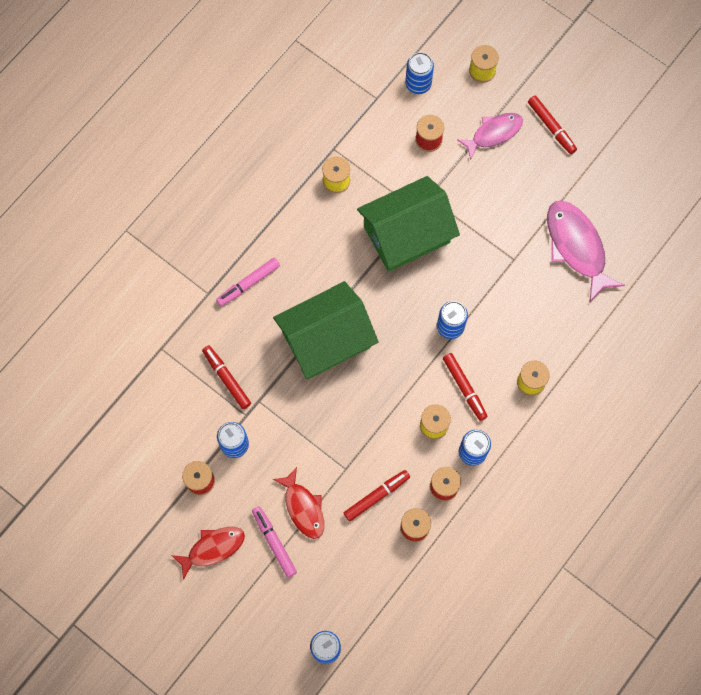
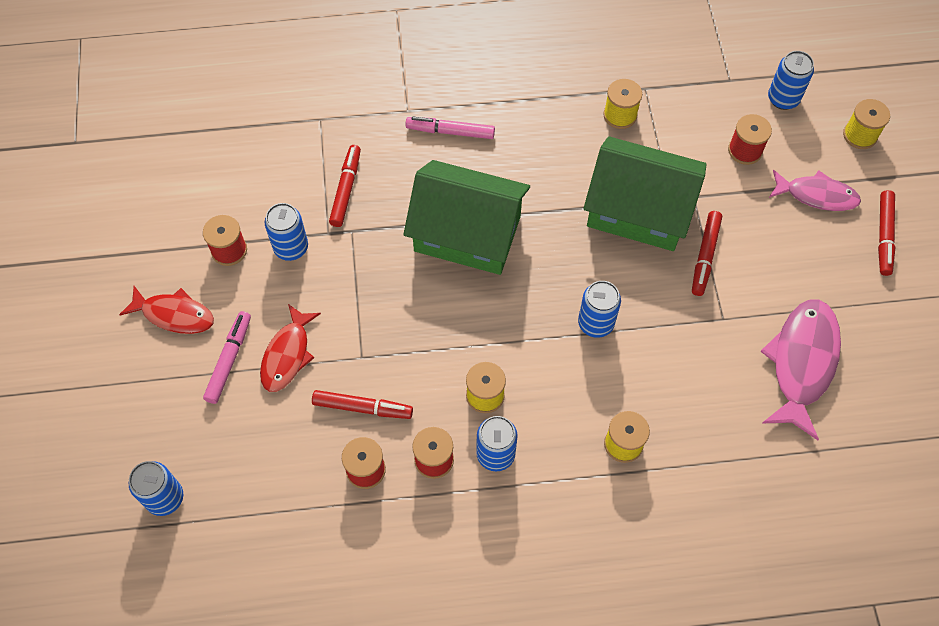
camera: 45 degrees right, 10 degrees down
(464, 388) = (550, 389): red marker -> red marker (705, 256)

